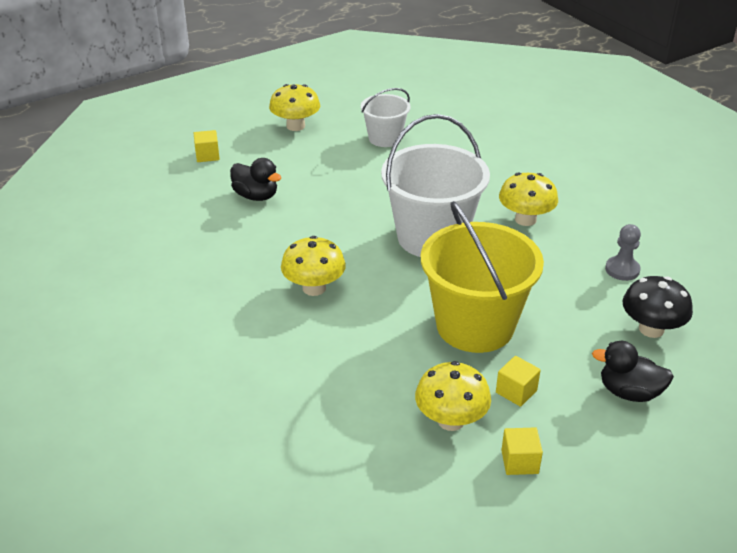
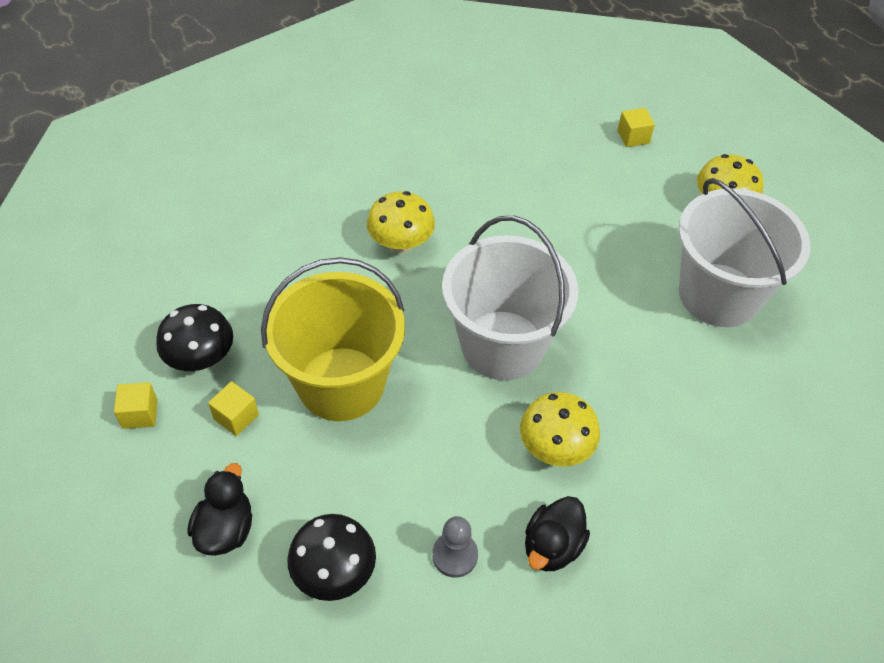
camera: 85 degrees right, 15 degrees up
(256, 196) = (560, 184): black duck -> black duck (552, 546)
(385, 138) = (719, 295): white bucket -> white bucket, size x1.82
(451, 420) = (201, 359): yellow mushroom -> black mushroom

